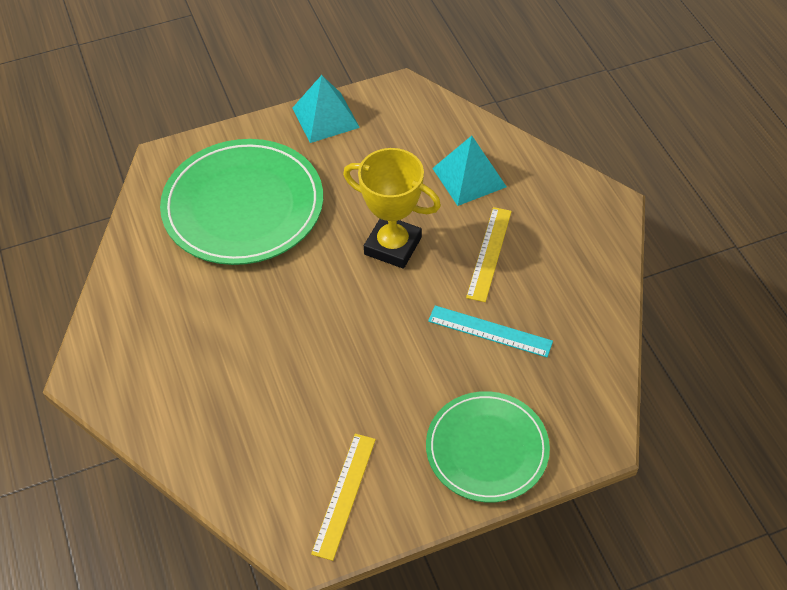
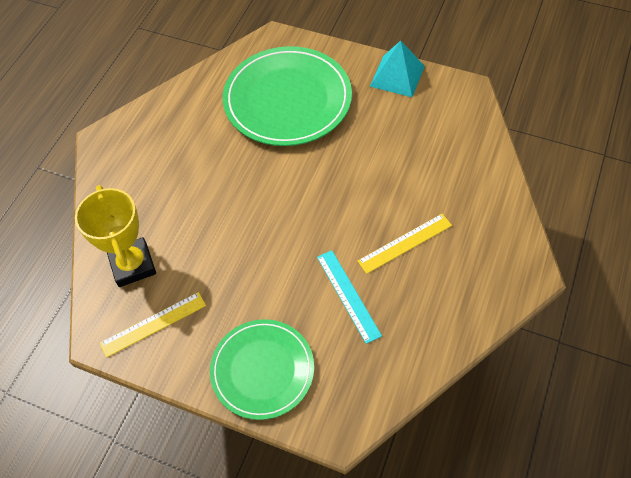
camera: 45 degrees right, 5 degrees up
(393, 246) = (348, 191): yellow trophy -> yellow trophy (132, 265)
(469, 177) = (448, 181): turquoise pyramid -> none

